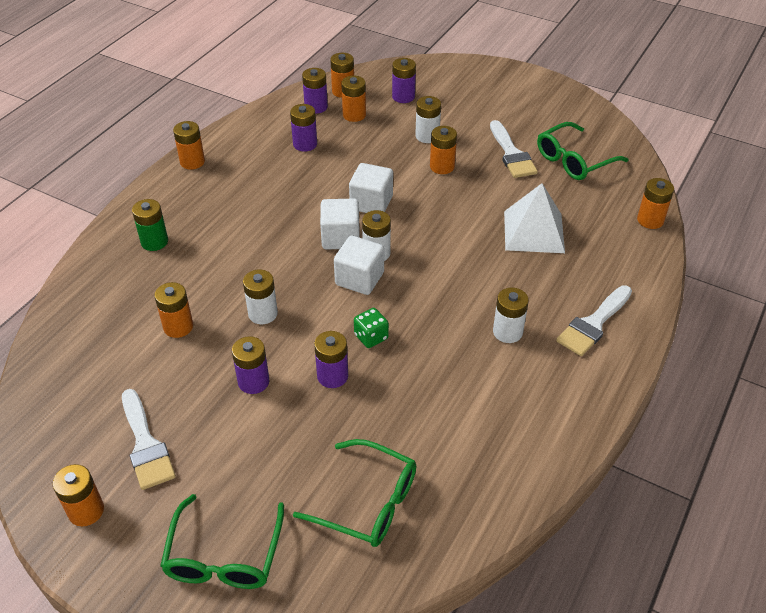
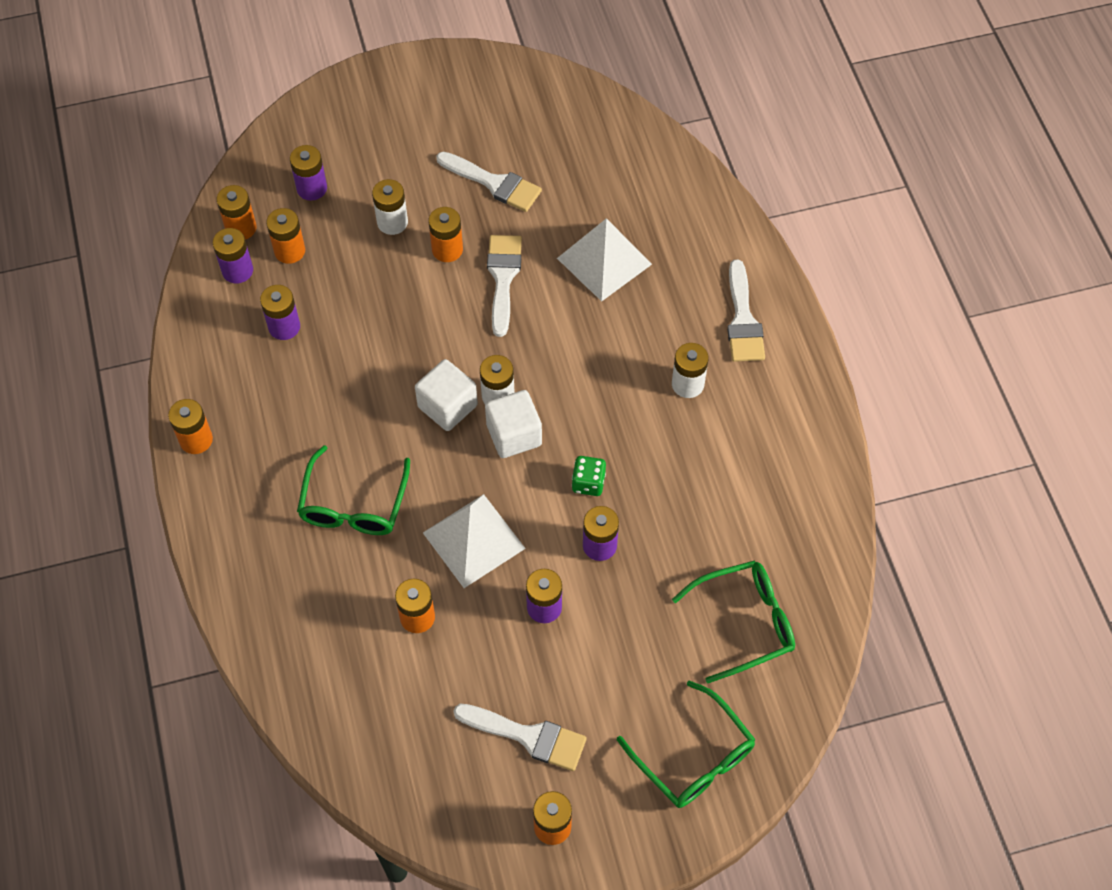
camera: 45 degrees left, 15 degrees up
(154, 242) = (280, 556): green battery -> none
(263, 314) = (474, 540): white battery -> white pyramid
(371, 203) = (430, 345): white cube -> none
(457, 200) = (503, 278): none -> white brush
(574, 160) = (556, 148): green glasses -> green glasses (353, 505)
(650, 220) = (685, 170): orange battery -> none

